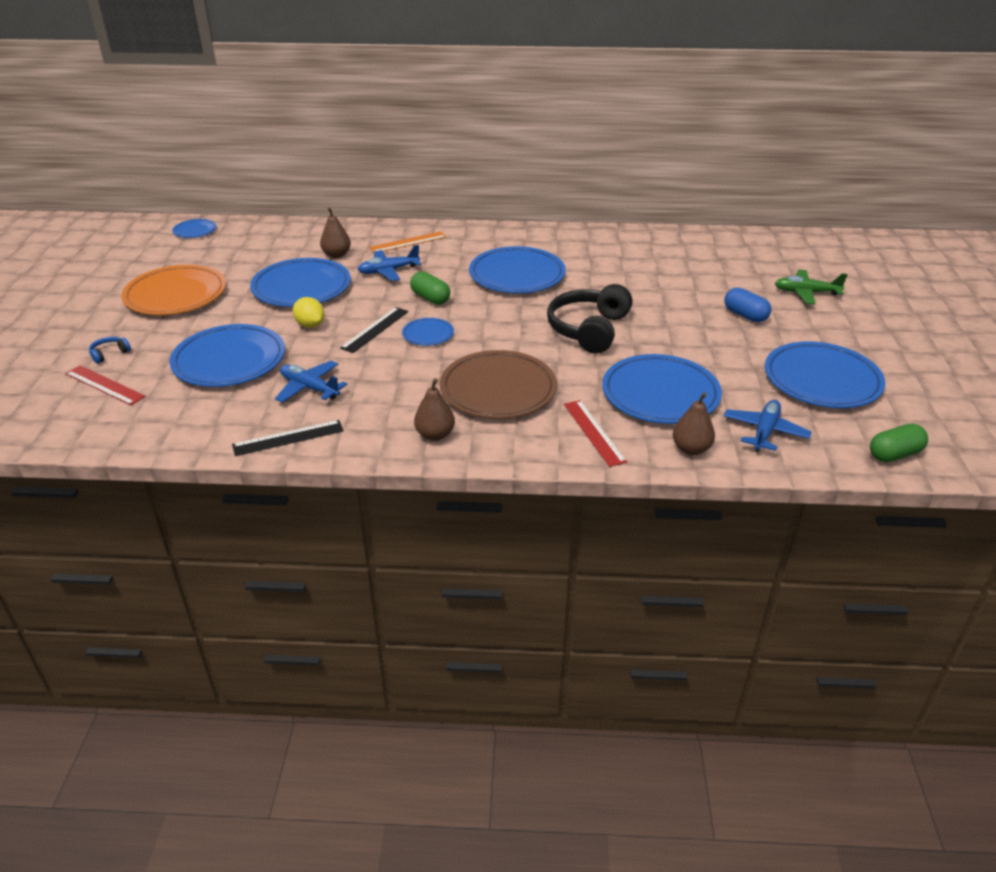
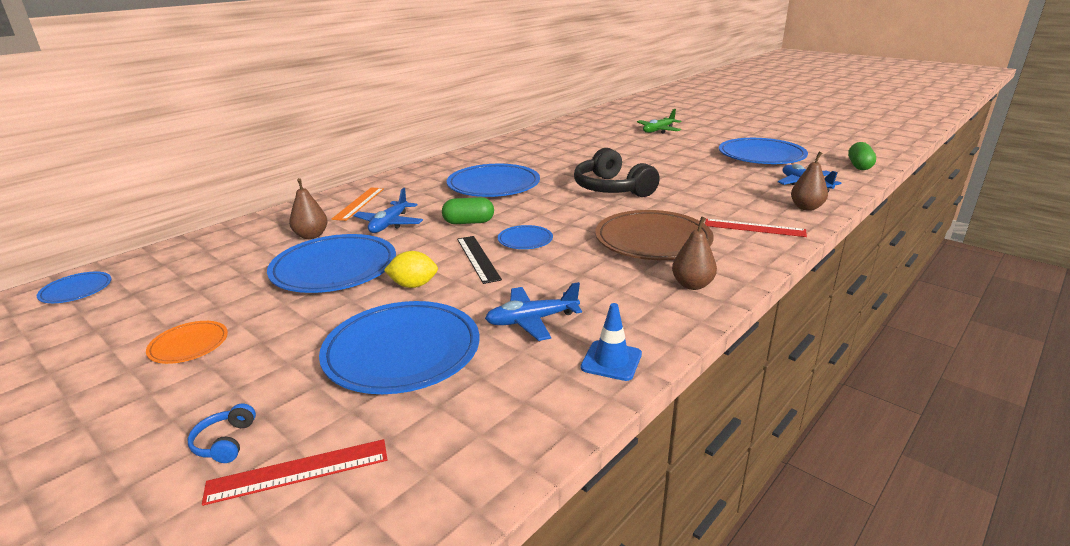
camera: 50 degrees left, 10 degrees down
(176, 295) = (189, 345): orange plate -> orange plate, size x0.48
(288, 438) = (611, 361): black ruler -> blue traffic cone
(660, 394) = (727, 195): blue plate -> none
(745, 315) = (661, 149): blue capsule -> none

